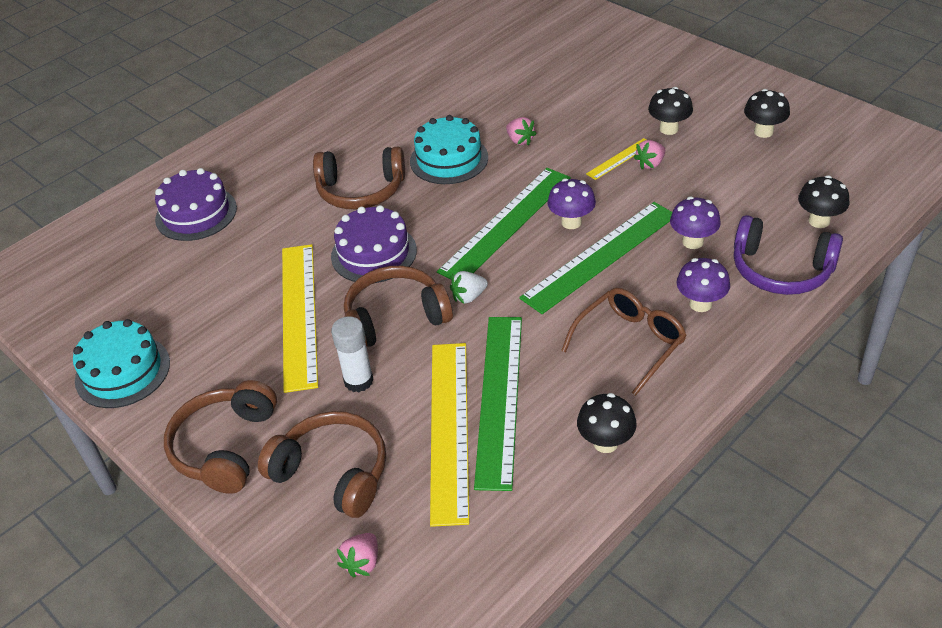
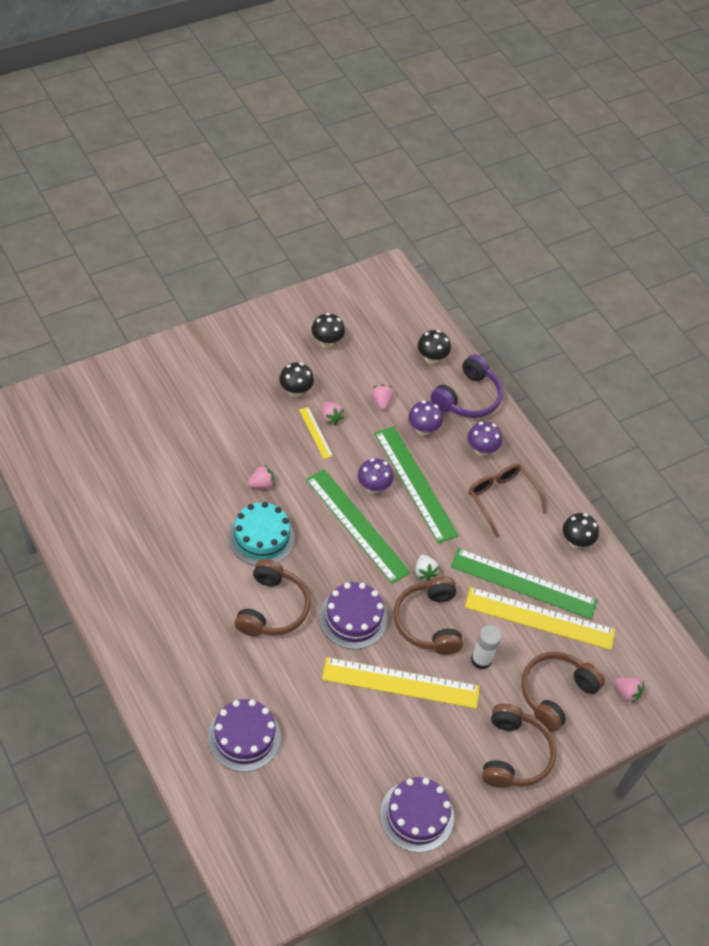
camera: 85 degrees left, 10 degrees up
(122, 371) = (417, 815): turquoise cake -> purple cake
(225, 447) = (514, 754): brown headphones -> brown headphones turned 105 degrees counterclockwise
(708, 196) = (381, 402): none -> pink strawberry

